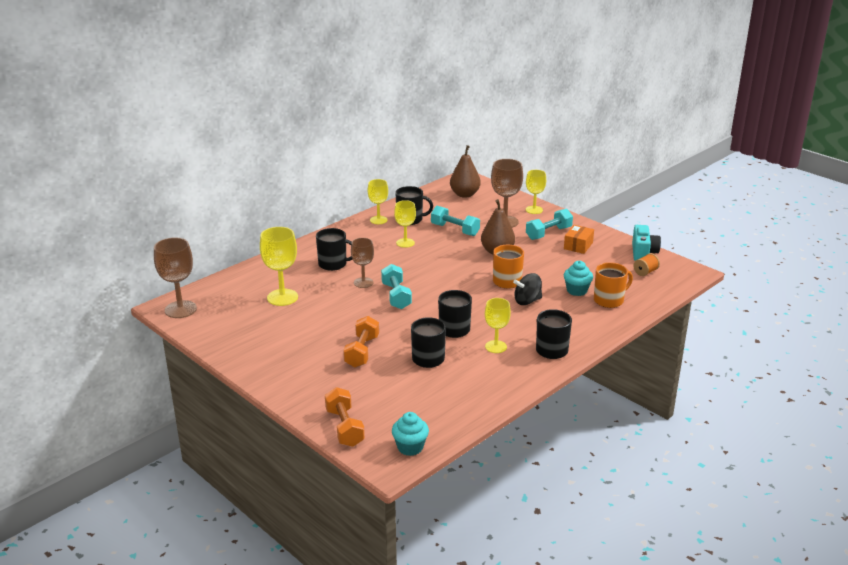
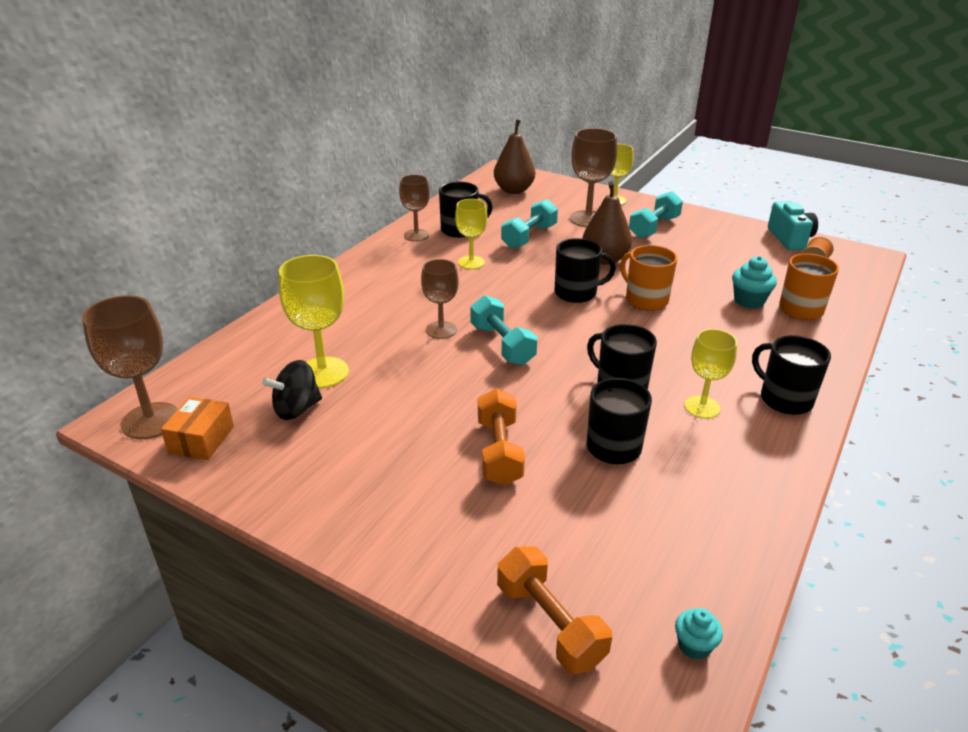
camera: 15 degrees left, 5 degrees up
(333, 264) = (381, 307): black mug -> black mug (577, 293)
(378, 220) = (416, 235): yellow goblet -> brown goblet
(410, 447) = (694, 646): turquoise cupcake -> turquoise cupcake, size x0.64
(455, 230) = (529, 237): turquoise dumbbell -> turquoise dumbbell turned 75 degrees counterclockwise
(527, 301) = (694, 325): black spinning top -> black spinning top (296, 409)
(578, 246) = (703, 239): orange box -> orange box (201, 439)

